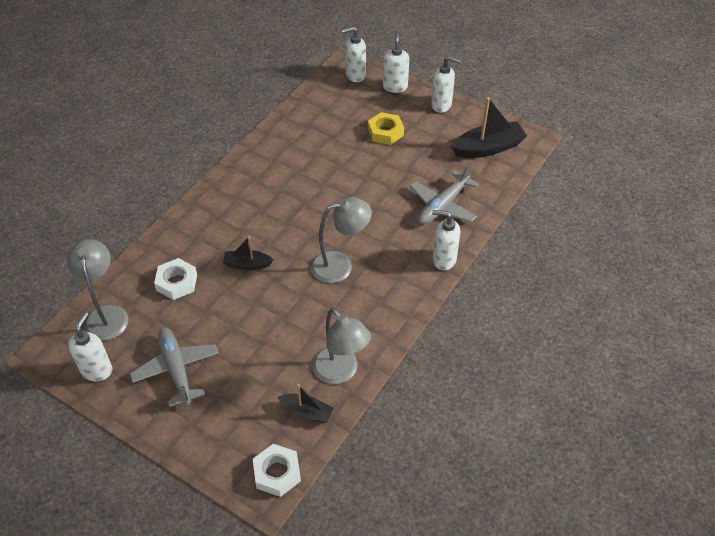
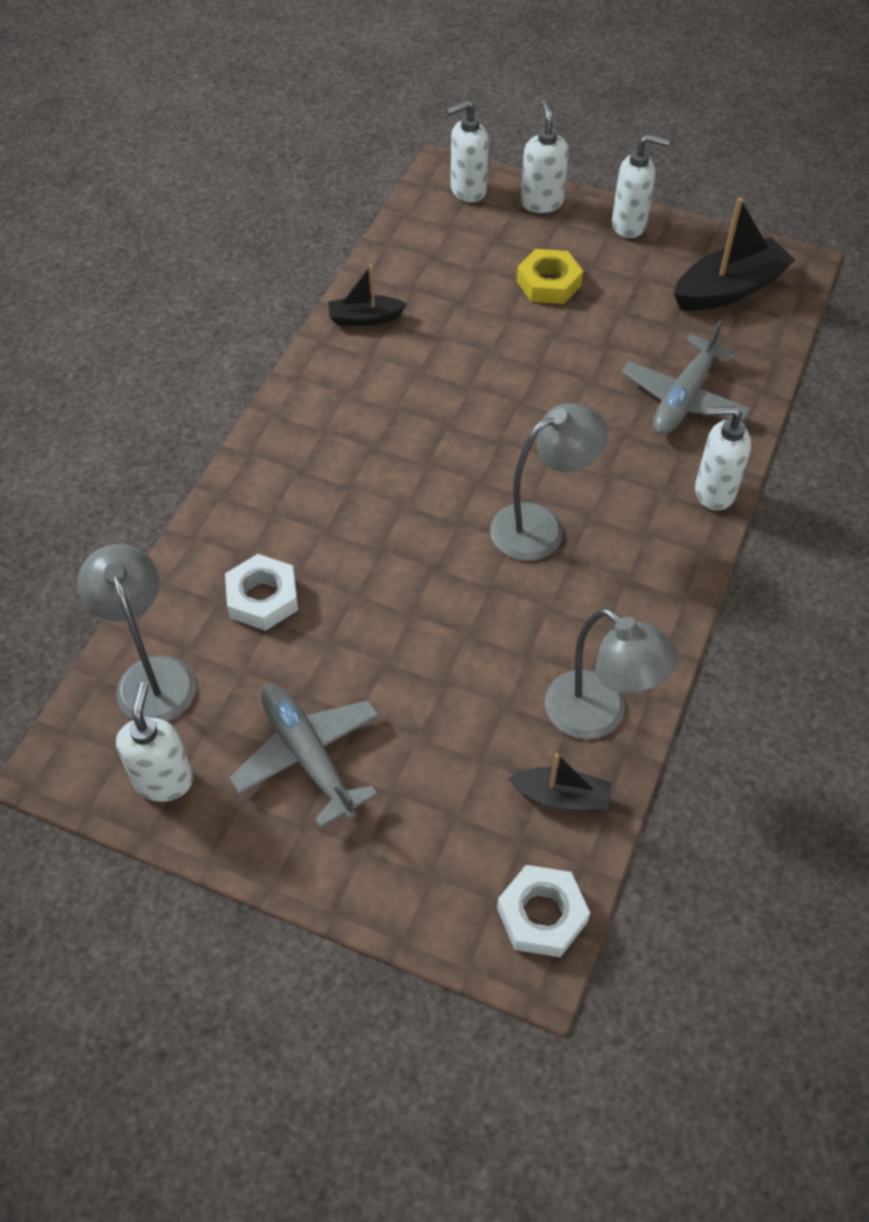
camera: 10 degrees left, 5 degrees up
(247, 264) = (379, 548): black boat -> black boat (365, 318)

